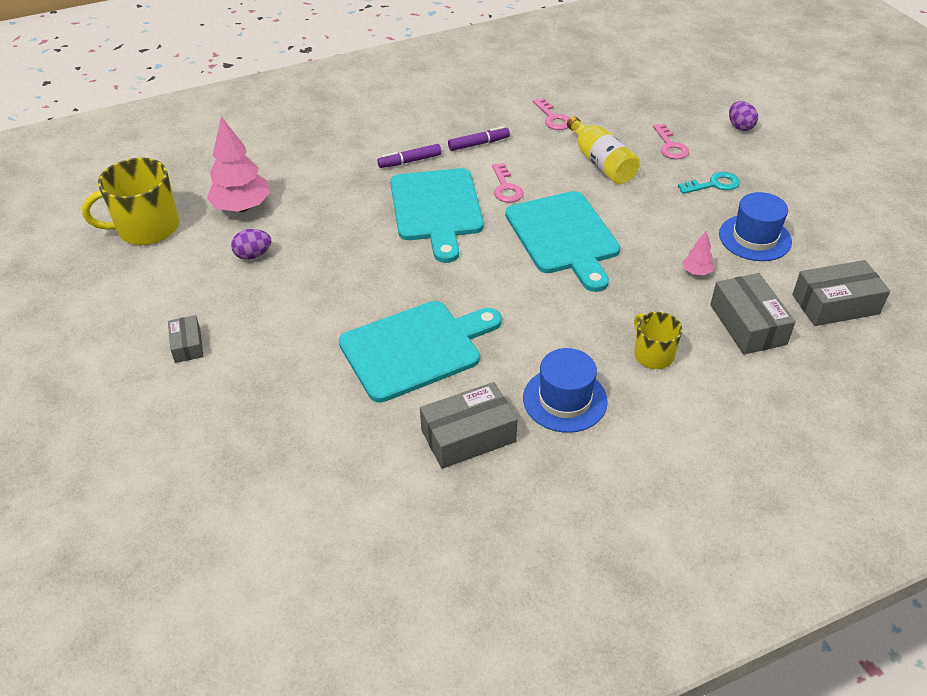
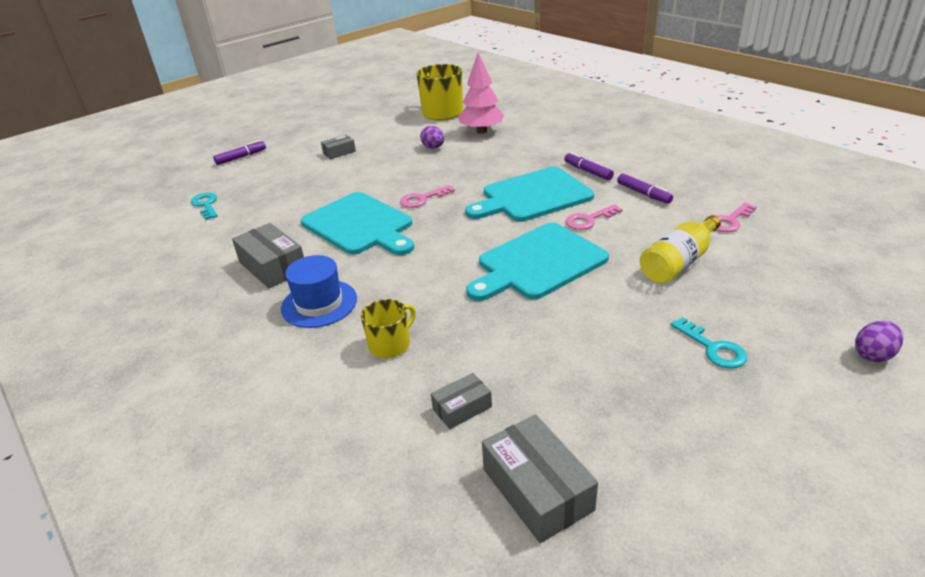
camera: 75 degrees right, 10 degrees down
(101, 462) = (241, 157): none -> purple marker
(248, 508) = (206, 205): none -> turquoise key
(670, 146) = (761, 303): pink key -> pink key (422, 199)
(696, 272) = (533, 356): pink tree -> none
(747, 324) = (462, 408): grey box -> grey box, size x0.57
(754, 238) = (629, 396): blue hat -> none

